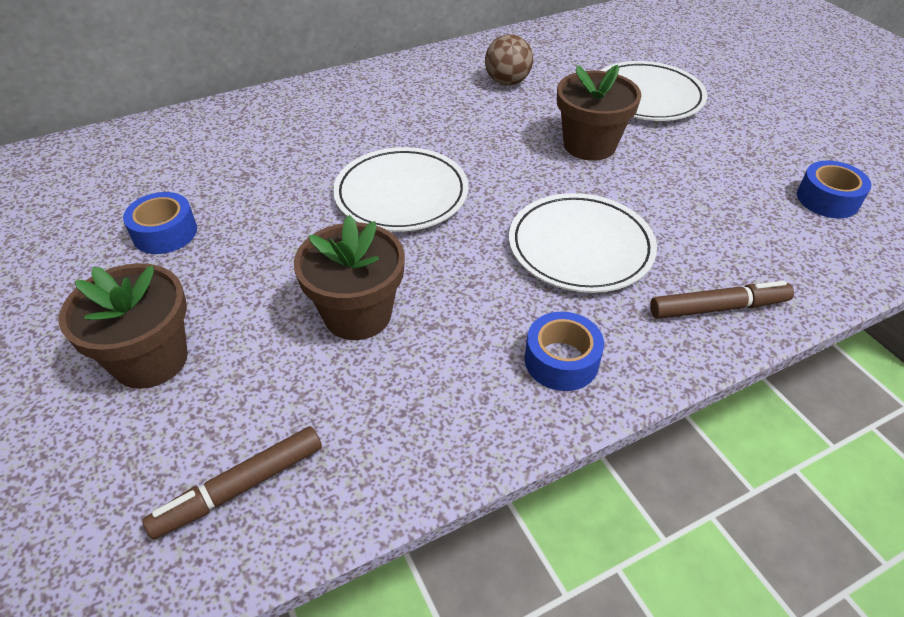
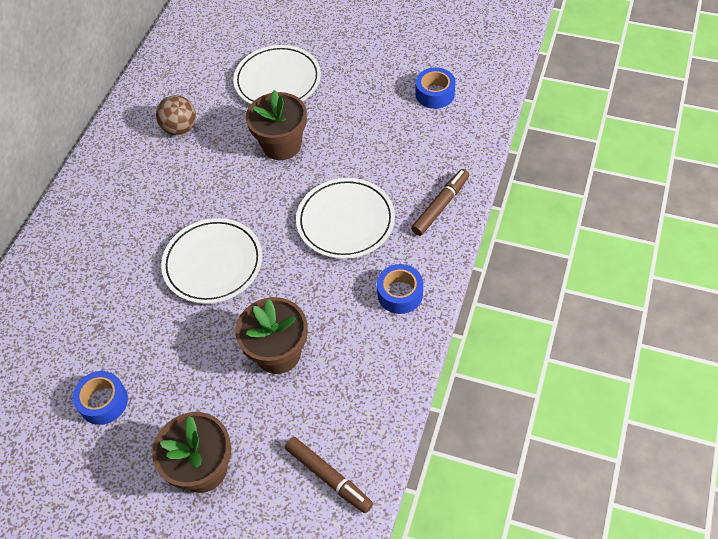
camera: 40 degrees left, 10 degrees up
(240, 487) = (328, 477): brown marker -> brown marker turned 60 degrees counterclockwise

